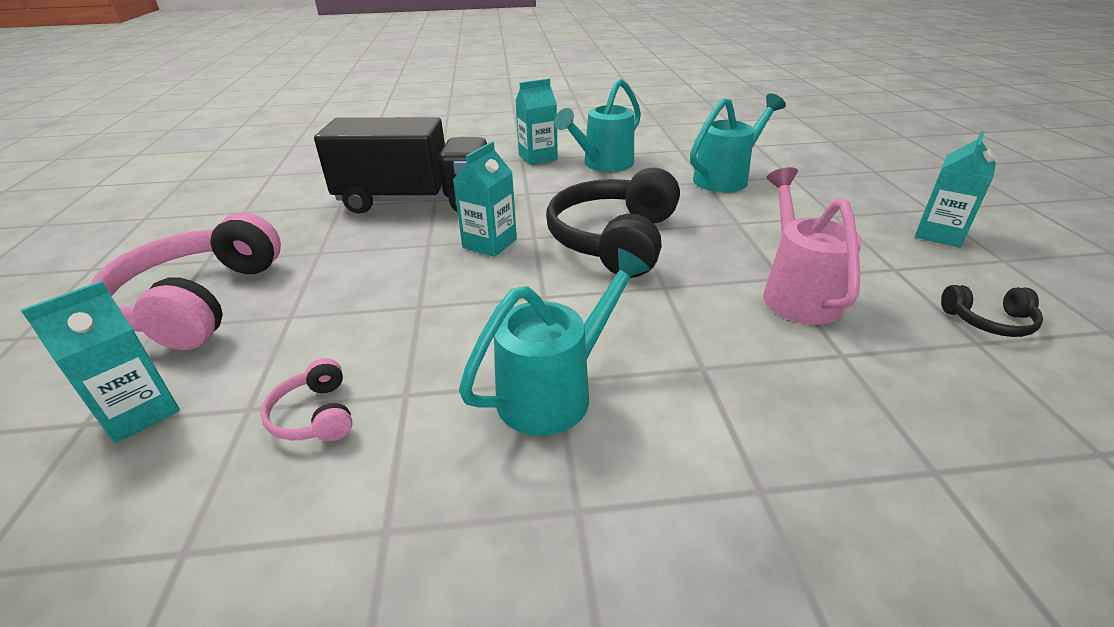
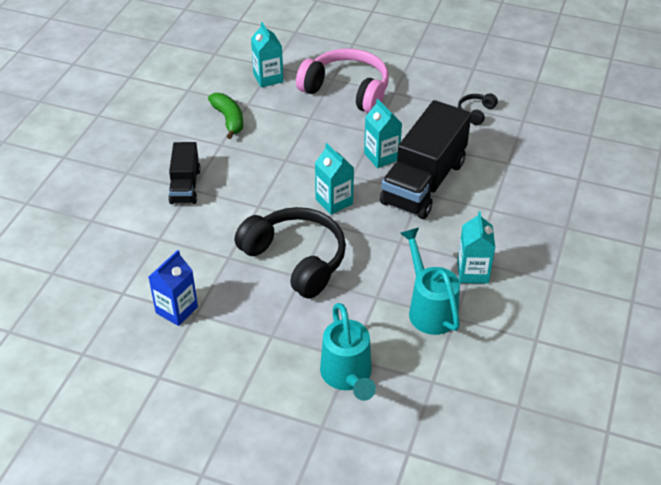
camera: 115 degrees right, 10 degrees up
(315, 415) = (228, 119): pink headphones -> green banana
(554, 392) = (185, 186): turquoise watering can -> black truck
(797, 294) = (176, 310): pink watering can -> blue carton
(939, 234) = (169, 442): turquoise carton -> turquoise carton (381, 156)
(989, 321) = (88, 375): black headphones -> black headphones (476, 112)

